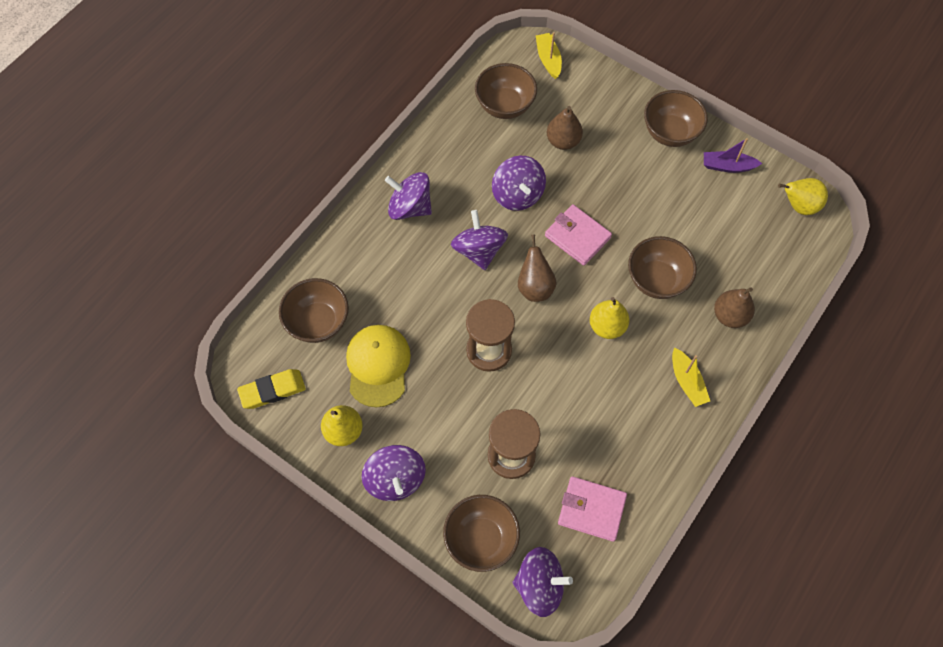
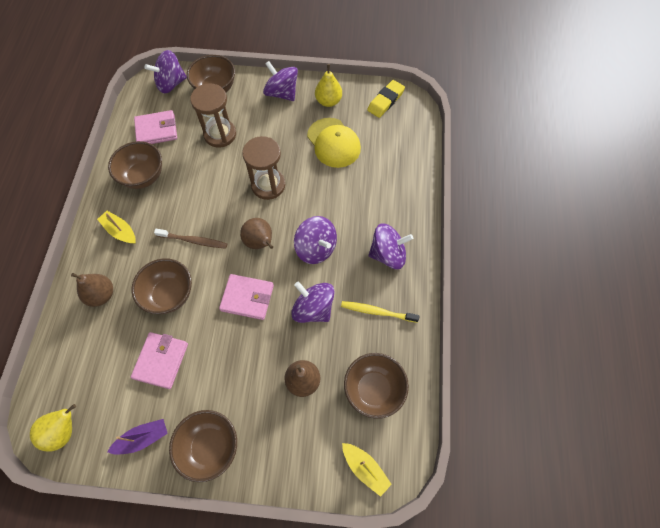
camera: 150 degrees right, 0 degrees up
(318, 322) = (390, 148): brown bowl -> brown bowl (143, 176)
(458, 162) = (377, 312): none -> yellow toothbrush
(607, 326) = (193, 241): yellow pear -> brown toothbrush
(688, 221) = (161, 361): none -> pink wallet

